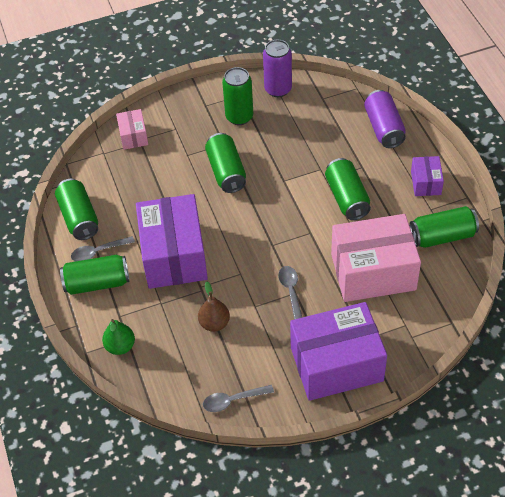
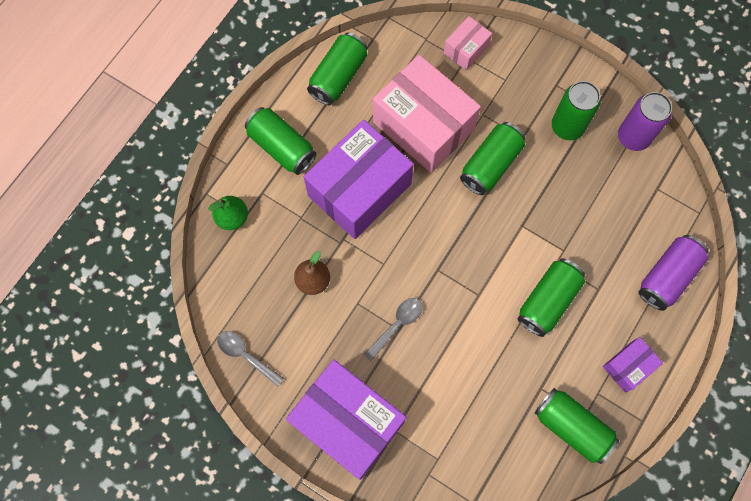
camera: 50 degrees right, 20 degrees up
(98, 252) = (314, 122): grey spoon -> none
(373, 272) = (477, 387): pink box -> pink box (423, 126)

